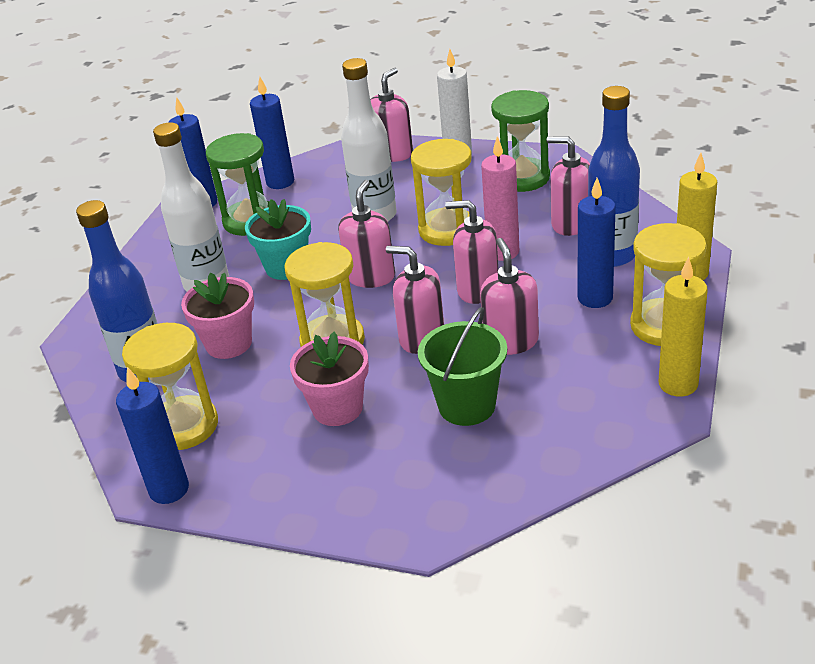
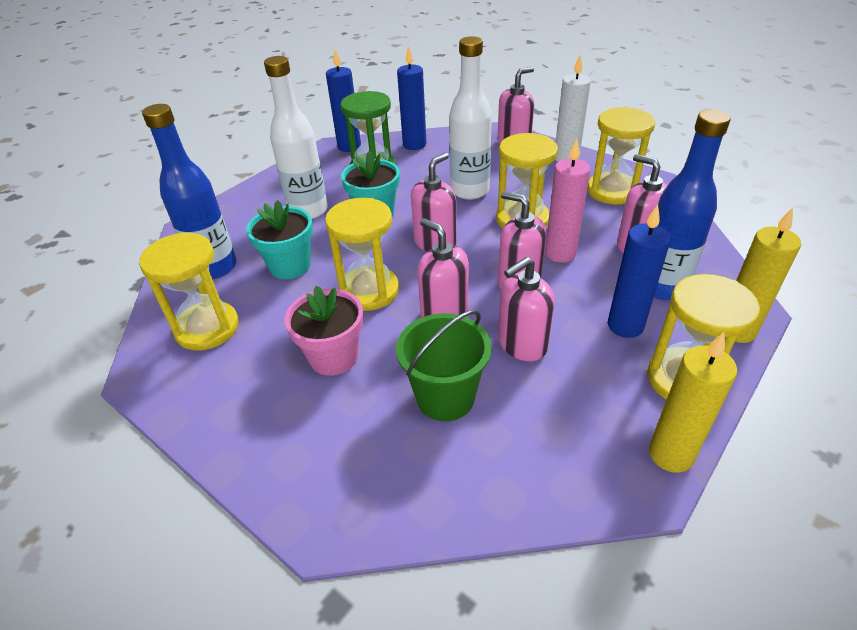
camera: 20 degrees right, 5 degrees up
(169, 489) = (155, 384): blue candle -> none
(229, 343) = (290, 266): pink flower pot -> turquoise flower pot
(511, 341) = (522, 344): pink soap dispenser -> pink soap dispenser turned 135 degrees counterclockwise
(522, 178) = (612, 191): green hourglass -> yellow hourglass

